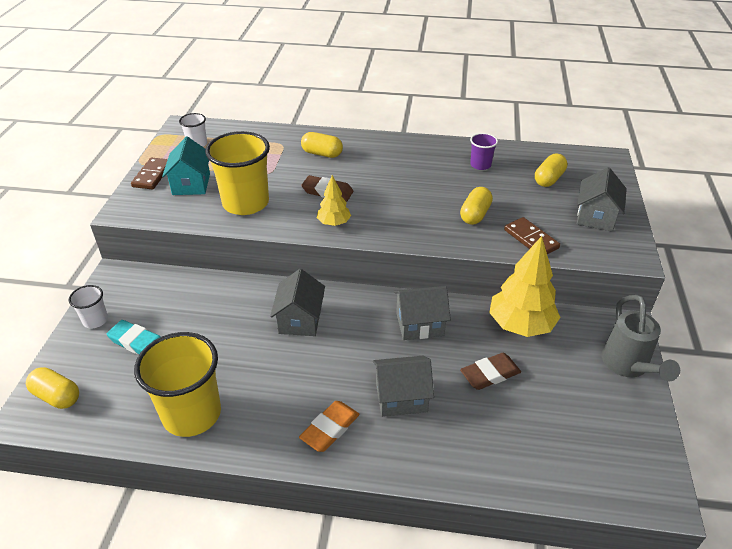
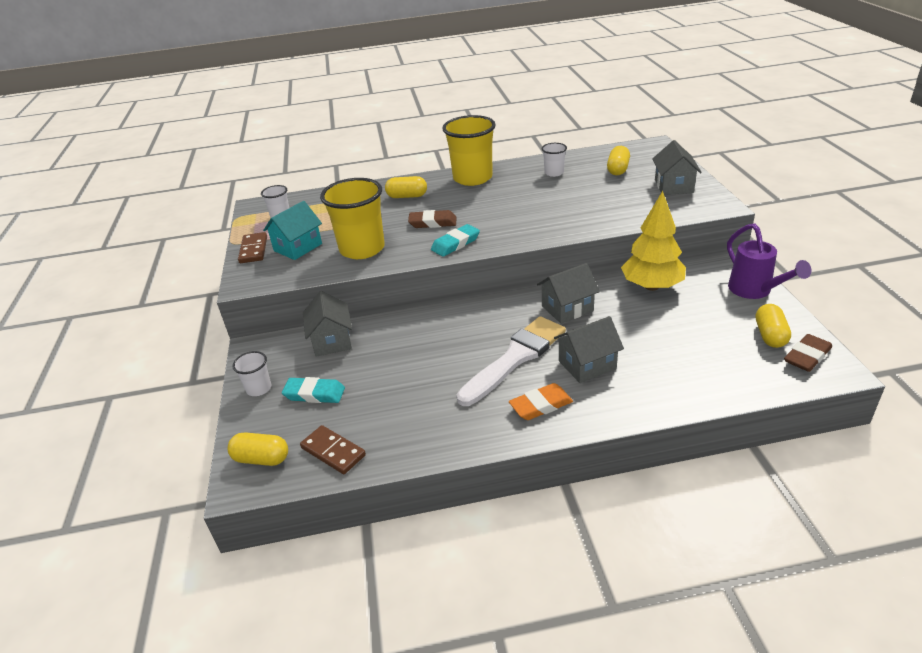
camera: 15 degrees left, 5 degrees down
(191, 184) = (298, 247): turquoise house -> turquoise house turned 60 degrees clockwise
(192, 414) = (406, 432): yellow cup -> yellow cup (472, 178)
(300, 320) = (458, 334): grey house -> grey house (332, 341)
(330, 429) = (541, 405): orange eraser -> orange eraser turned 45 degrees clockwise
(334, 223) = (455, 243): yellow tree -> turquoise eraser
(337, 365) = (515, 358): none -> white brush
(475, 215) = (574, 208): yellow capsule -> yellow capsule (770, 335)
(480, 165) = (554, 173): purple cup -> white cup
(490, 374) = (650, 327): brown eraser -> brown eraser (807, 356)
(531, 239) = (633, 213): brown domino -> brown domino (333, 451)
(628, 367) = (755, 291): grey watering can -> purple watering can

